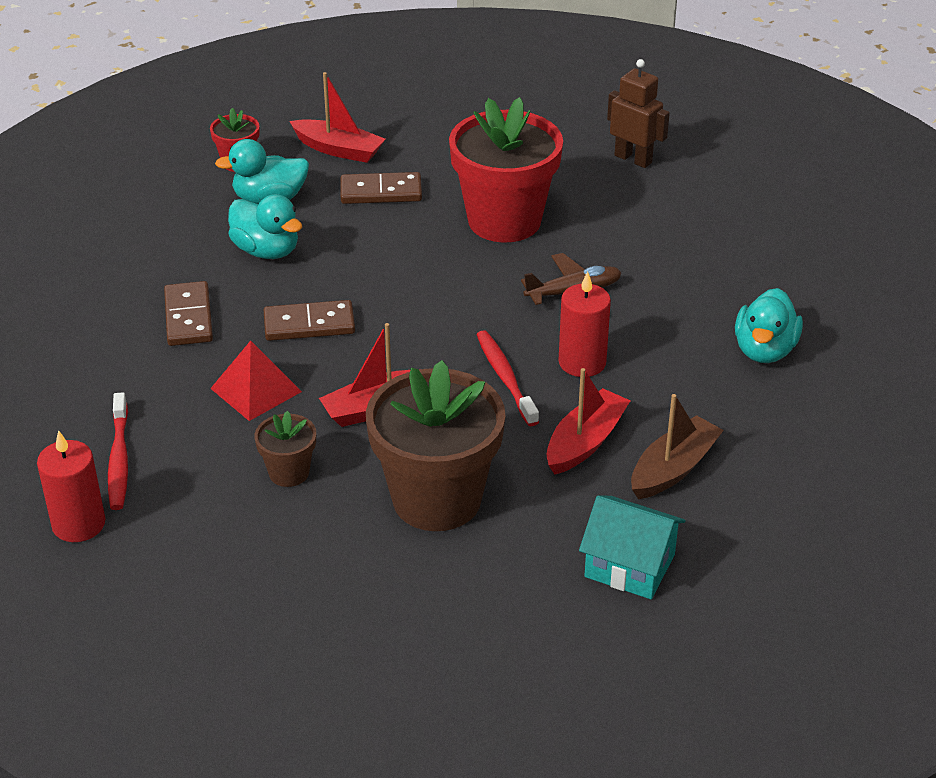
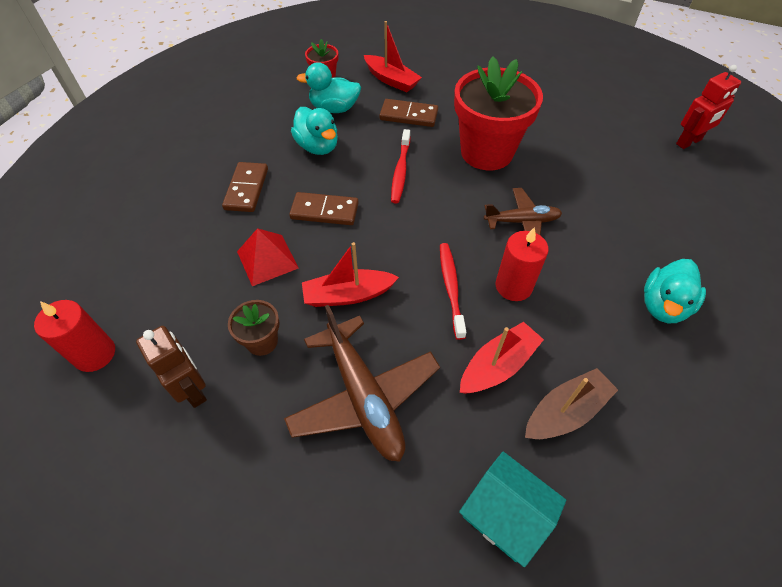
camera: 15 degrees right, 15 degrees up
(119, 459) = (149, 300): red toothbrush -> red toothbrush (400, 171)
(437, 499) = (364, 396): brown flower pot -> brown plane
(633, 159) = (590, 119): brown robot -> brown robot (193, 389)
(767, 167) = (689, 142): none -> red robot

